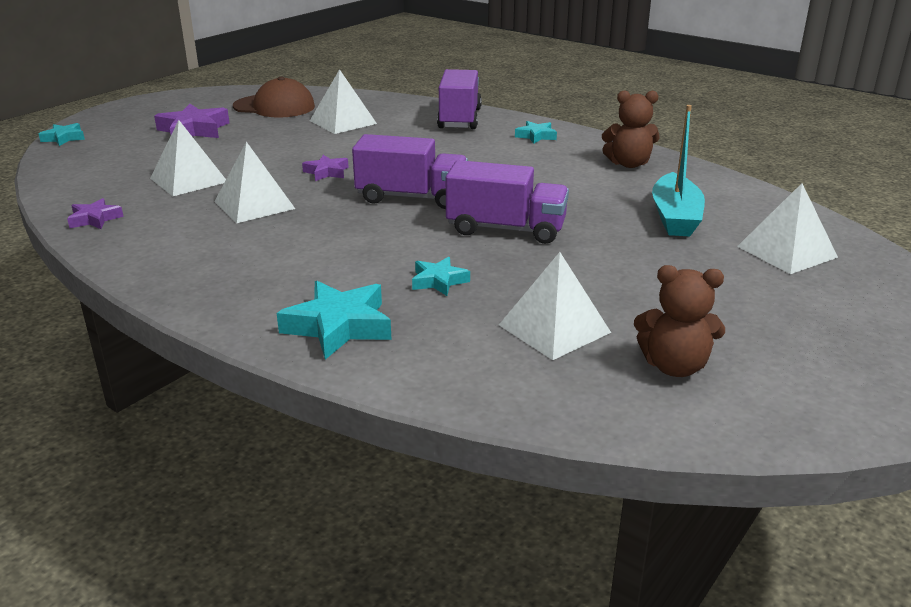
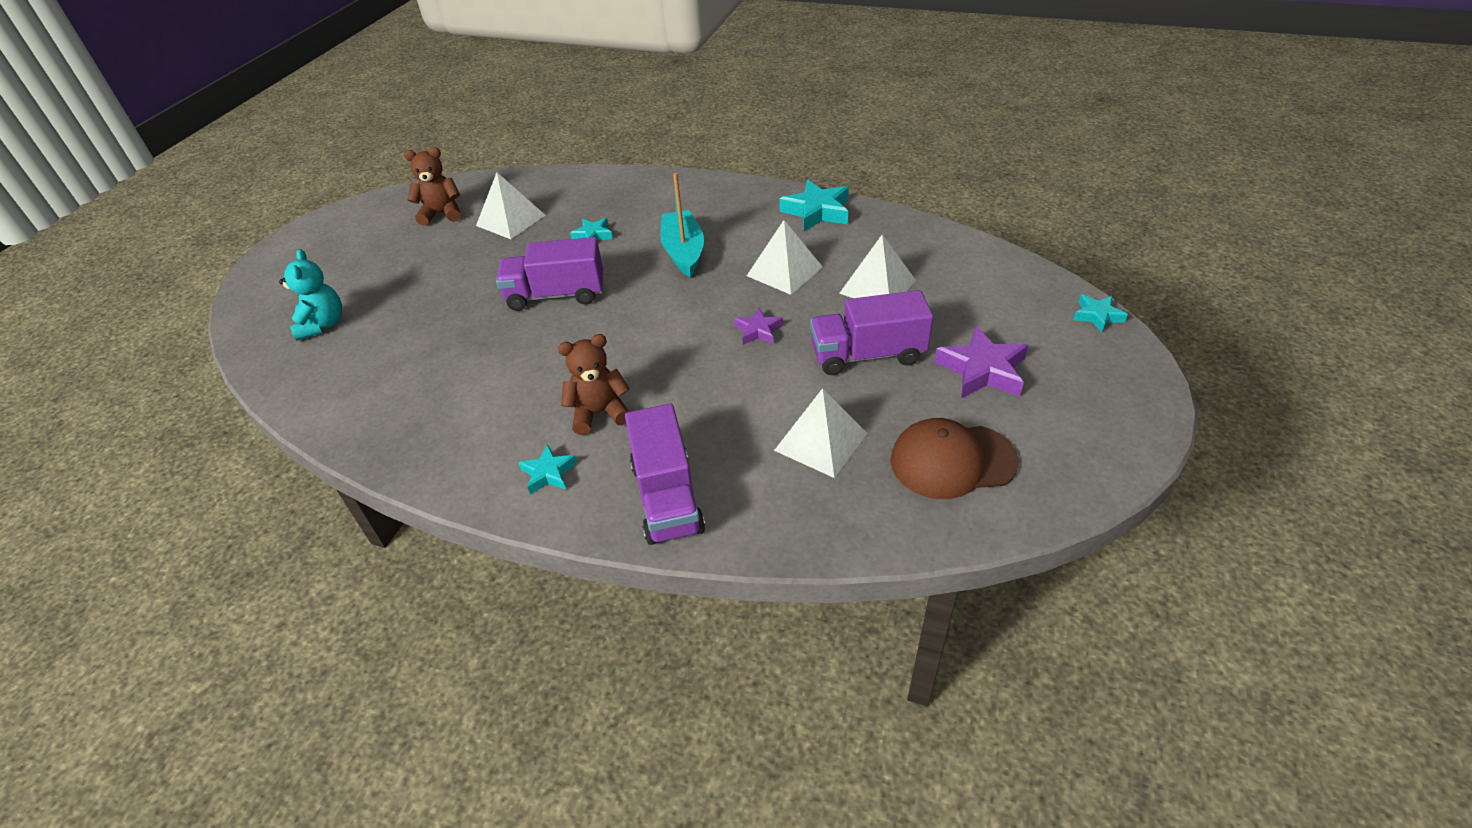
camera: 165 degrees right, 15 degrees up
(95, 219) = (892, 227): purple star -> none
(338, 326) = (640, 193): turquoise star -> turquoise star (817, 211)
(411, 197) = (653, 314): purple truck -> purple truck (867, 355)
(629, 164) = (432, 432): brown teddy bear -> brown teddy bear (599, 413)
(675, 217) = (404, 346): turquoise boat -> turquoise boat (683, 252)
(787, 251) = (322, 324): white pyramid -> turquoise teddy bear

